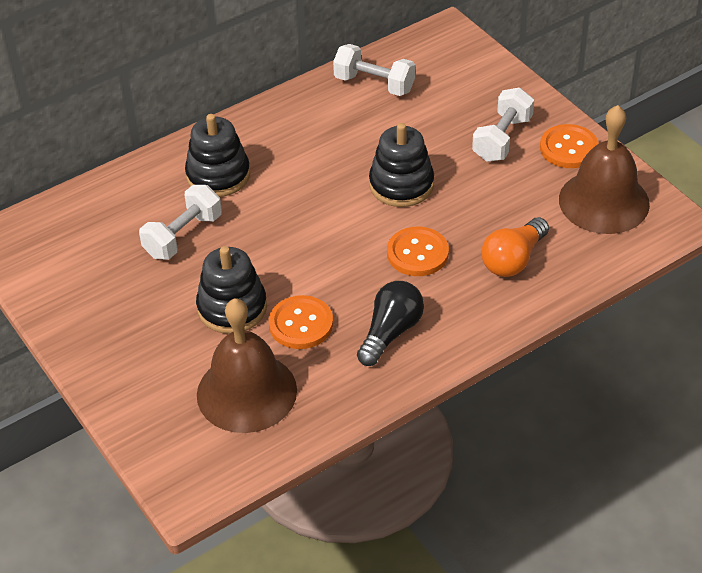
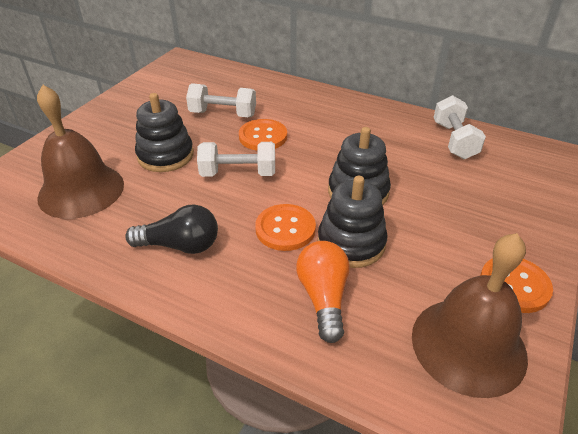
camera: 60 degrees right, 5 degrees down
(218, 175) = (291, 108): black stacking toy -> black stacking toy (351, 243)
(301, 324) = (165, 192): orange button -> orange button (263, 136)
(502, 139) = (474, 232): white dumbbell -> white dumbbell (238, 173)
(513, 260) = (323, 297): orange light bulb -> orange light bulb turned 75 degrees clockwise

